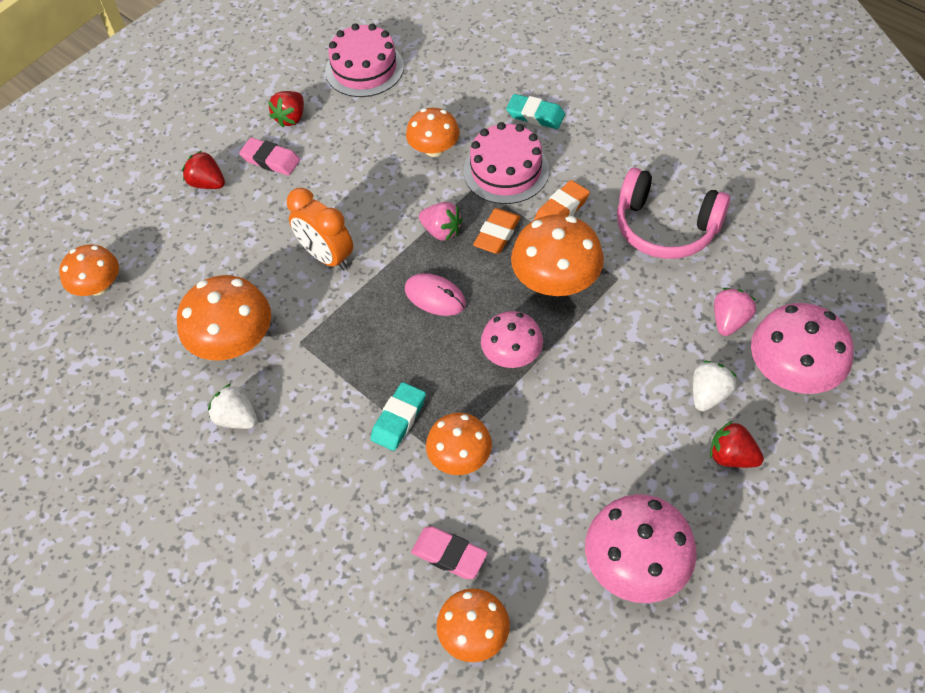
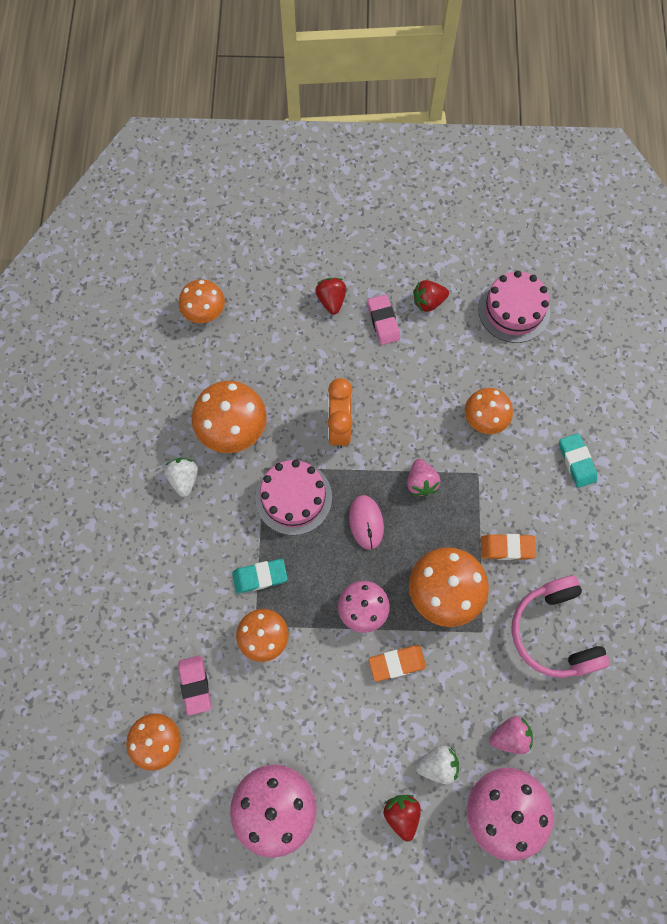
camera: 45 degrees right, 15 degrees up
(497, 234) = (449, 521): orange eraser -> orange eraser (397, 663)
(506, 171) = (508, 482): pink cake -> pink cake (293, 497)

